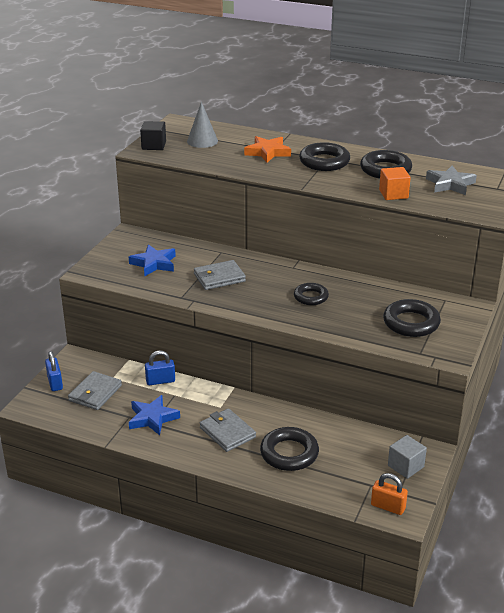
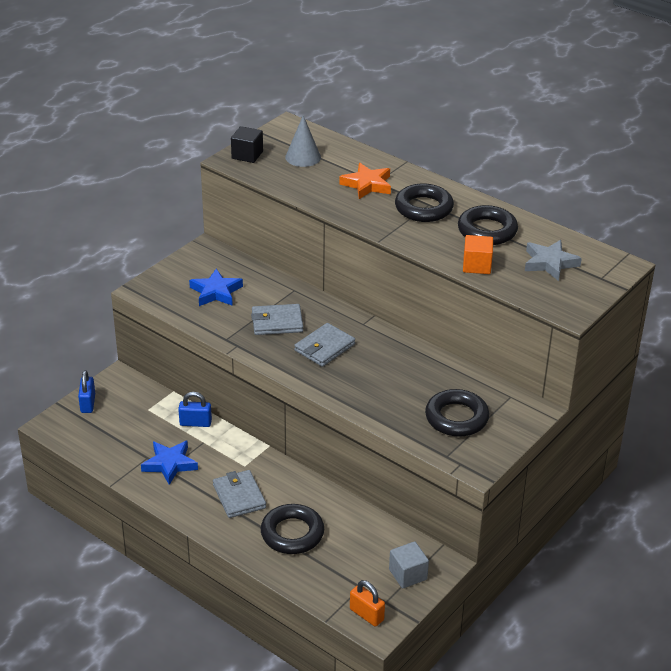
camera: 15 degrees right, 5 degrees up
(95, 393) = (123, 423): grey wallet -> grey wallet (324, 347)
(311, 297) = (363, 365): black ring -> none

